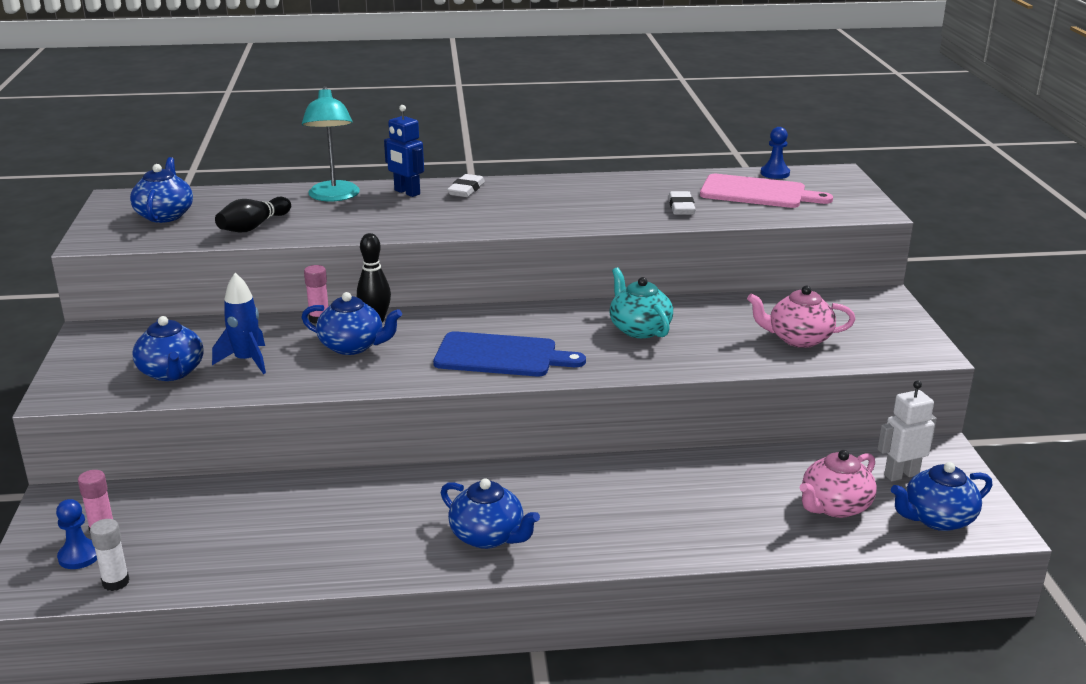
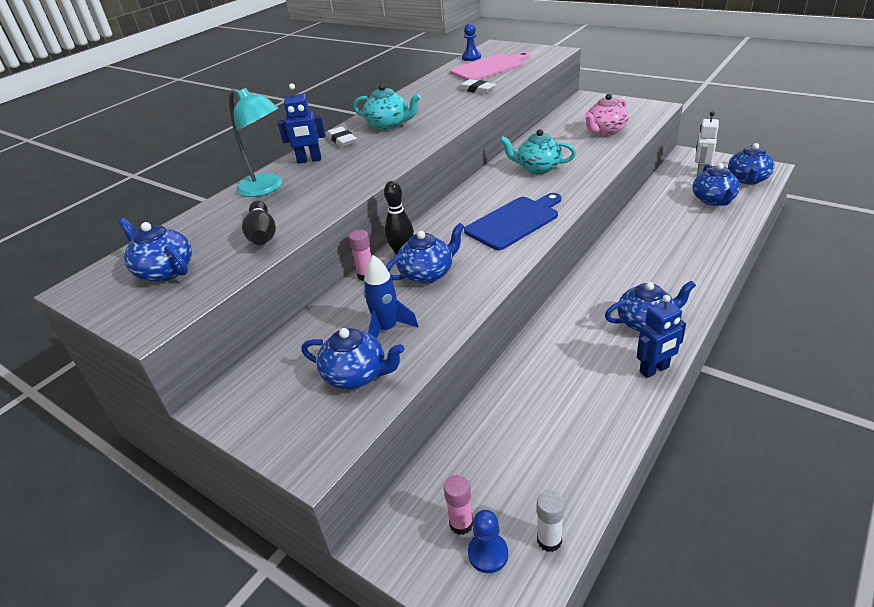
camera: 45 degrees left, 10 degrees up
(406, 568) = (654, 370): none -> blue robot
(528, 197) = (389, 125): none -> turquoise teapot
(834, 506) = (713, 200): pink teapot -> blue teapot

